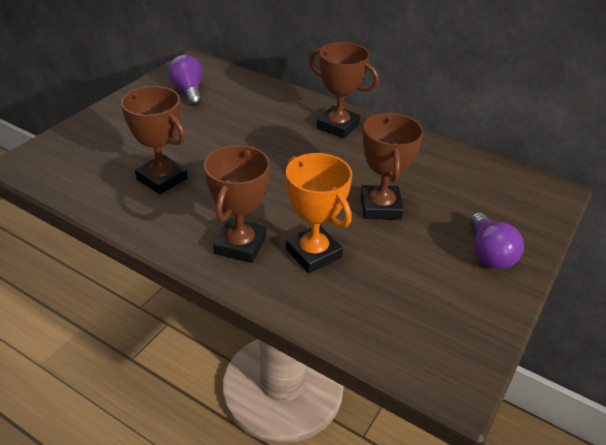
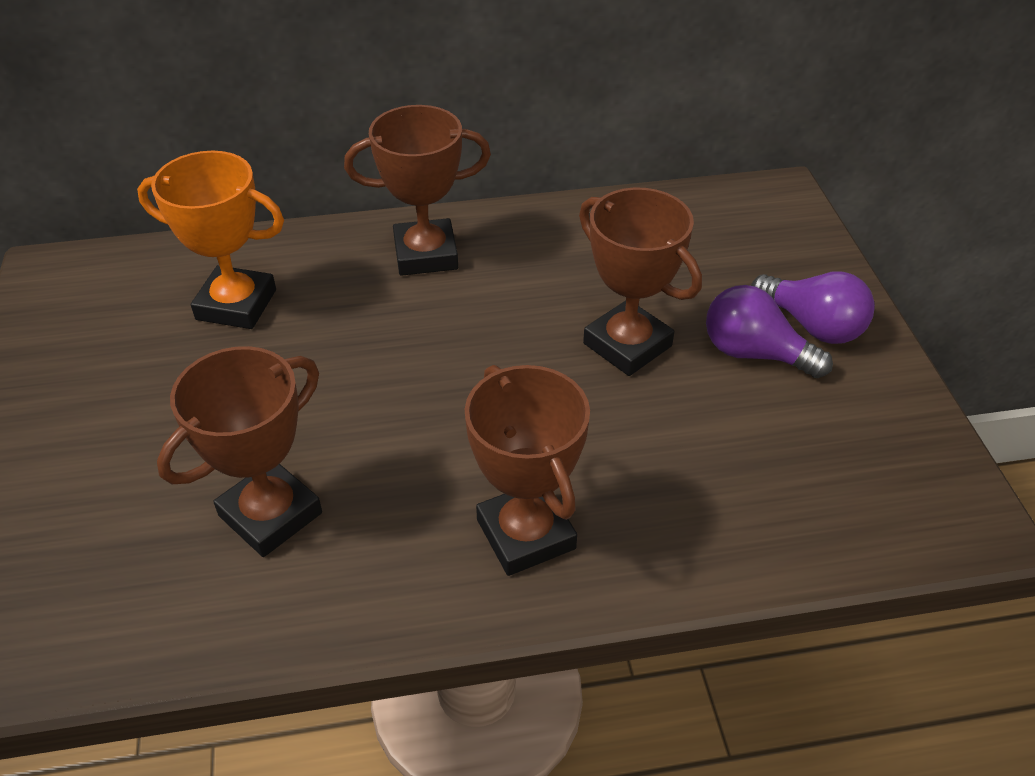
camera: 40 degrees left, 5 degrees up
(162, 179) = (270, 514): brown trophy -> brown trophy turned 45 degrees counterclockwise
(188, 91) = (110, 330): purple light bulb -> purple light bulb (754, 353)
(313, 253) = (631, 473): orange trophy -> orange trophy (236, 304)

